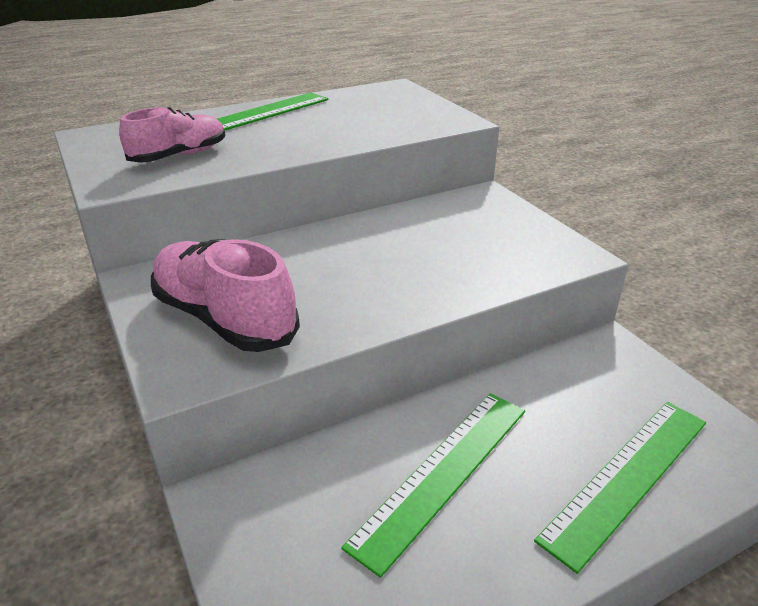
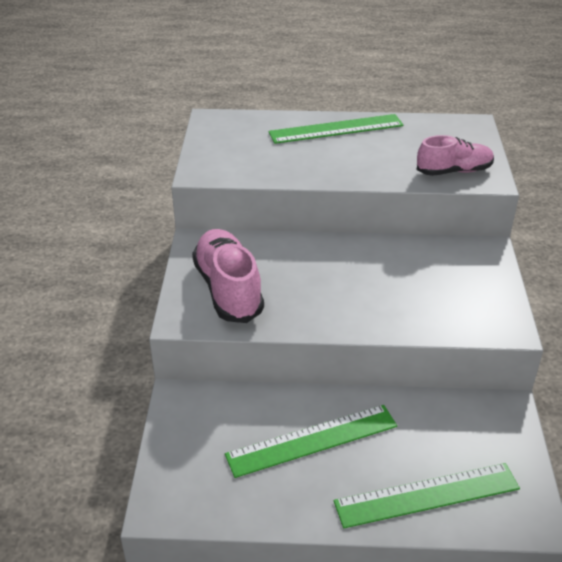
camera: 30 degrees right, 5 degrees up
(179, 156) = (256, 157): pink shoe -> pink shoe (454, 171)

